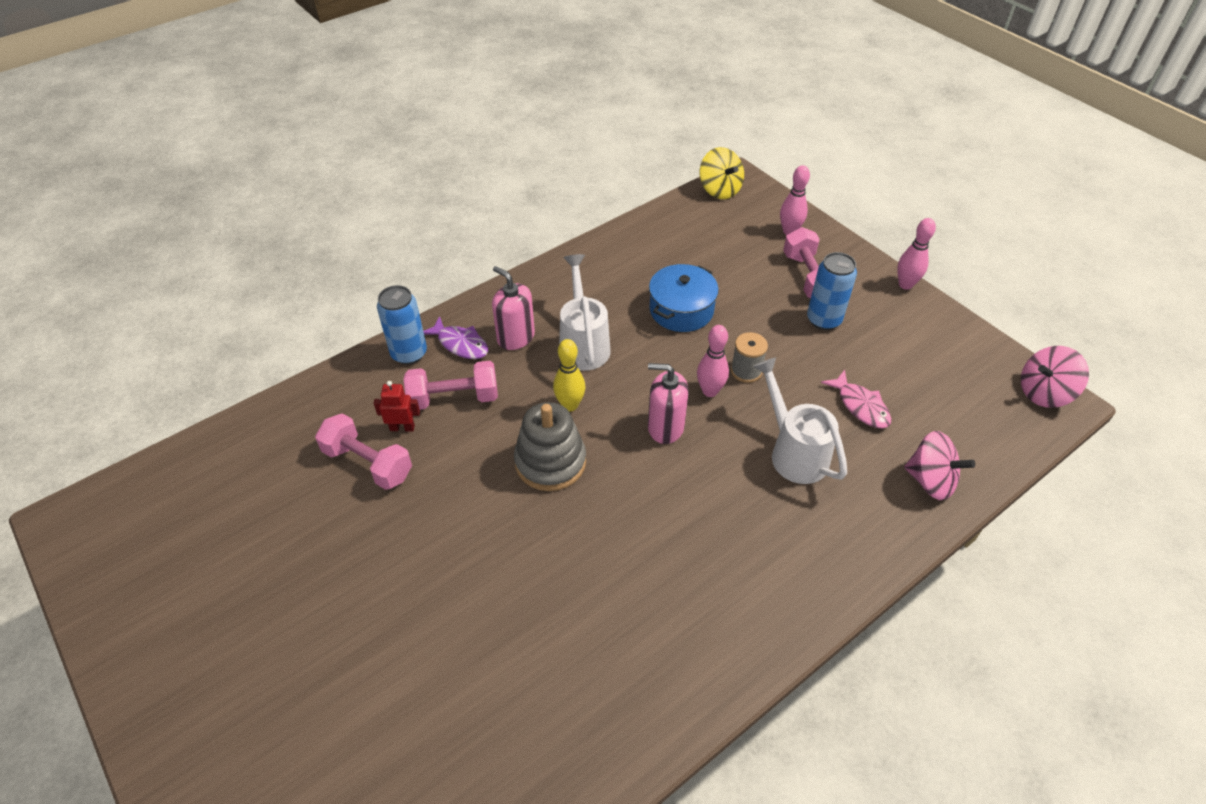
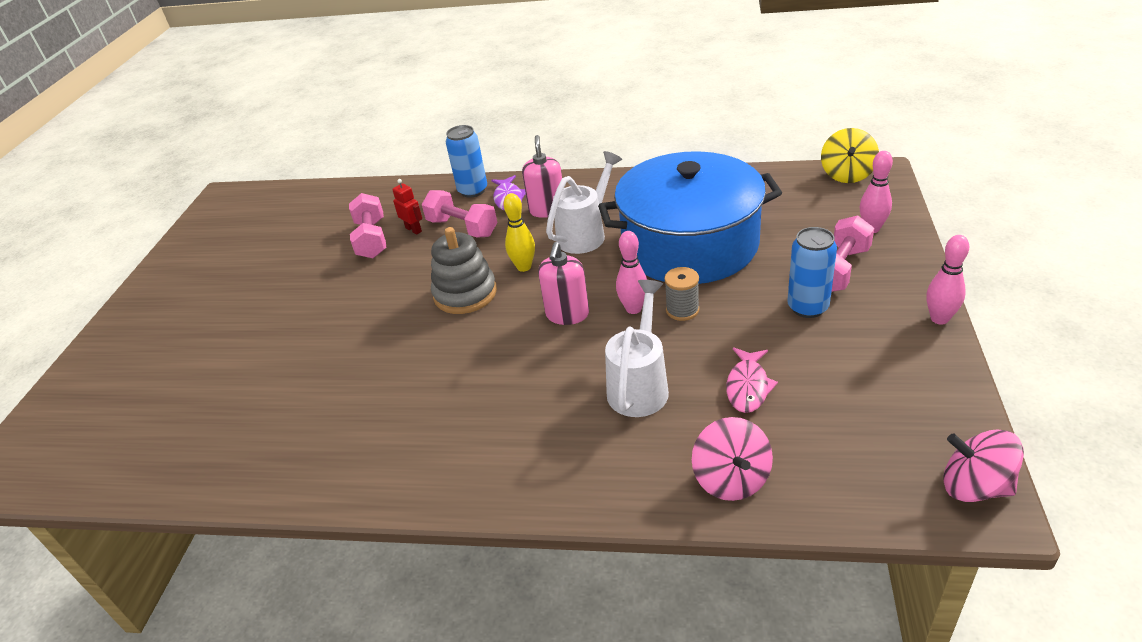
camera: 50 degrees right, 10 degrees down
(665, 427) = (567, 314): pink soap dispenser -> pink soap dispenser turned 135 degrees counterclockwise
(681, 310) = (690, 245): blue pot -> blue pot, size x2.06

